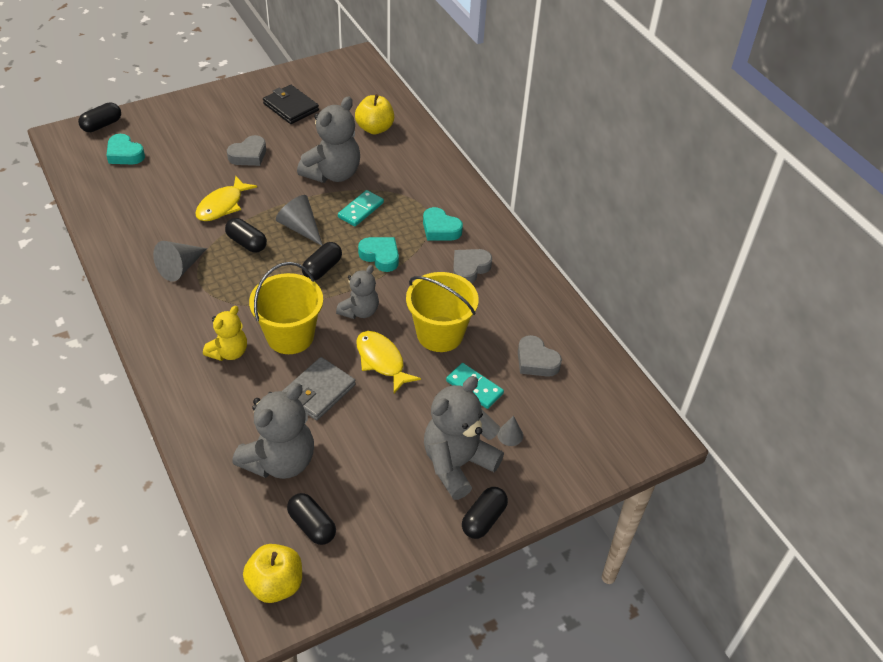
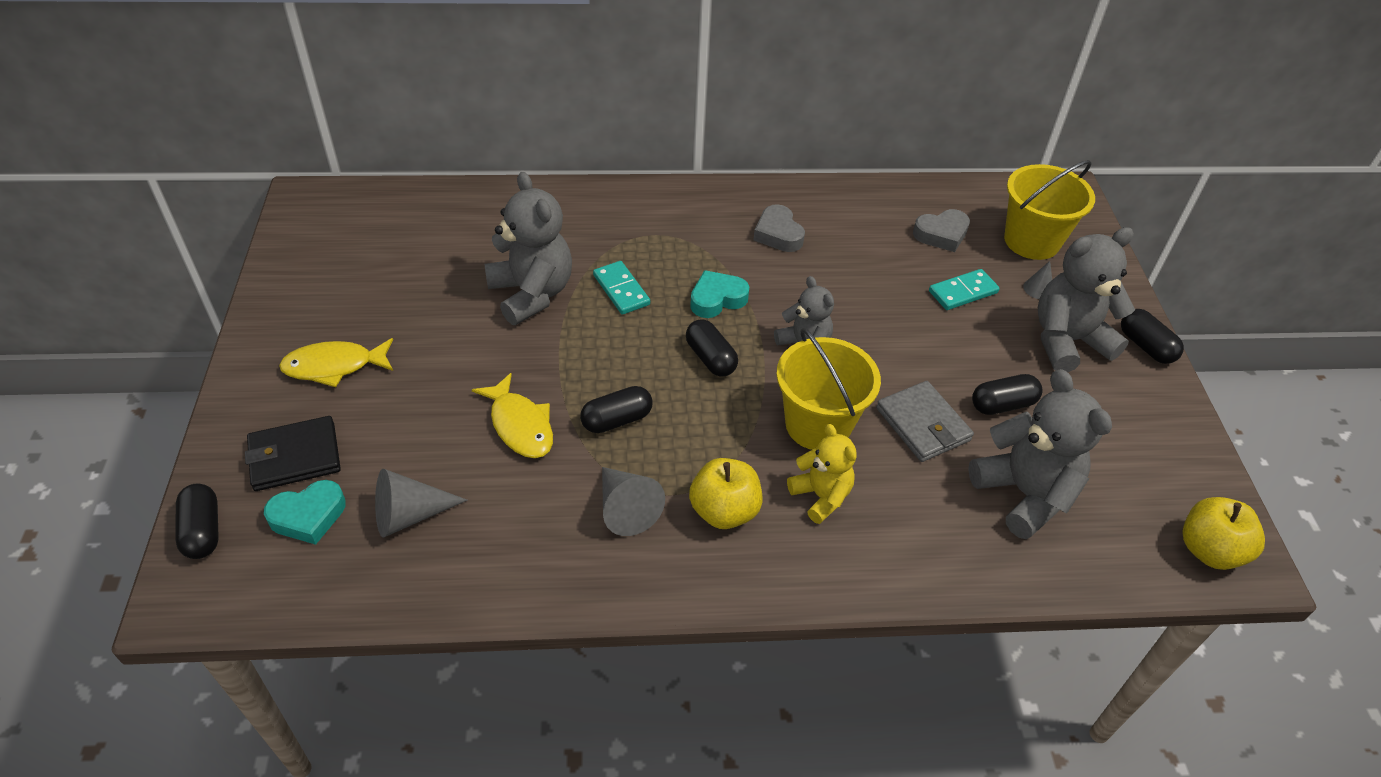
camera: 65 degrees left, 0 degrees up
(248, 155) = (428, 367): grey heart -> none
(291, 107) = (355, 292): black wallet -> black wallet (295, 456)
(300, 228) = (620, 356): grey cone -> grey cone (410, 515)
(312, 525) = (1129, 491): black capsule -> black capsule (1002, 405)
(375, 128) = (469, 228): yellow apple -> yellow apple (724, 511)
(382, 361) = (894, 353): yellow fish -> yellow fish (334, 366)
(440, 229) = (698, 234): turquoise heart -> none
(440, 334) = (871, 292): yellow bucket -> yellow bucket (1031, 241)
(457, 464) = (1067, 341): grey teddy bear -> grey teddy bear turned 90 degrees clockwise

